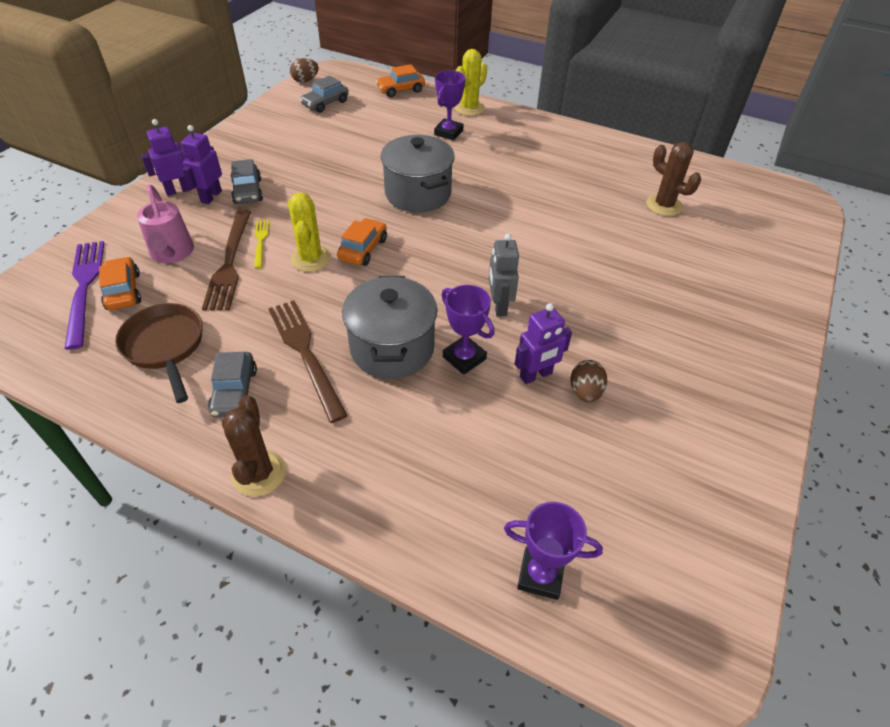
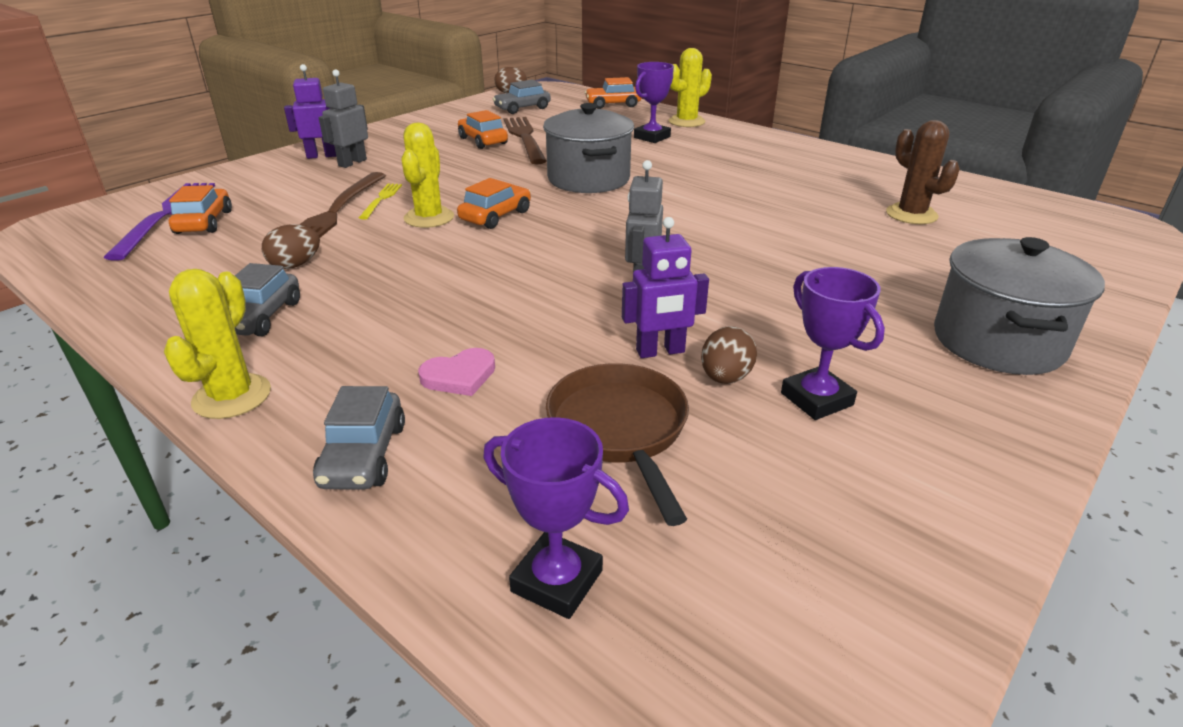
camera: 15 degrees right, 15 degrees down
(165, 346) = (212, 270): brown pan -> brown pan (620, 430)
(172, 254) = (278, 200): pink watering can -> none
(211, 196) = (352, 163): purple robot -> grey robot
(231, 330) = (295, 265): none -> brown egg
(247, 191) = (394, 162): grey car -> grey car (363, 455)
(259, 473) = (232, 396): brown cactus -> yellow cactus
(306, 354) = (368, 295): brown fork -> brown fork (525, 138)
(310, 153) = (483, 141): none -> orange car
(392, 348) = (479, 302): grey pot -> grey pot (998, 342)
(410, 423) = (459, 376): none -> pink heart
(464, 358) = (568, 322): purple trophy -> purple trophy (816, 399)

